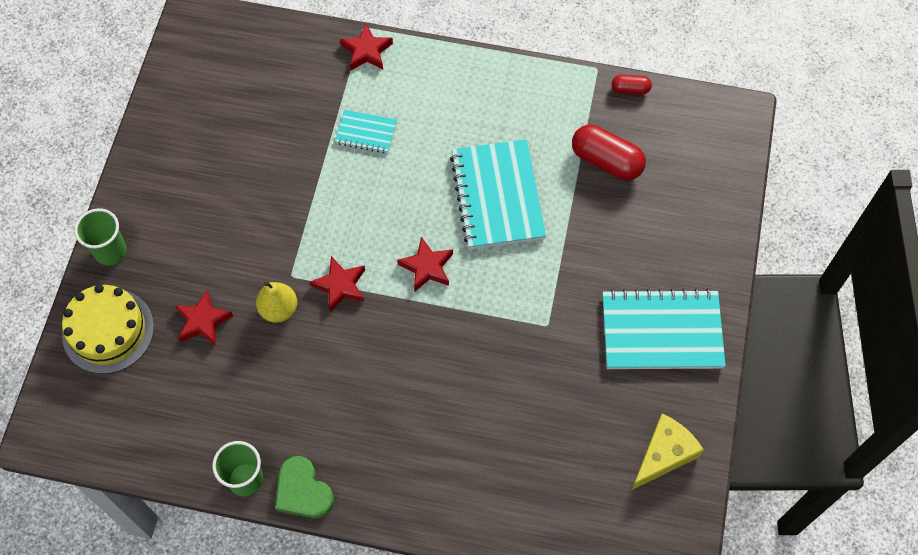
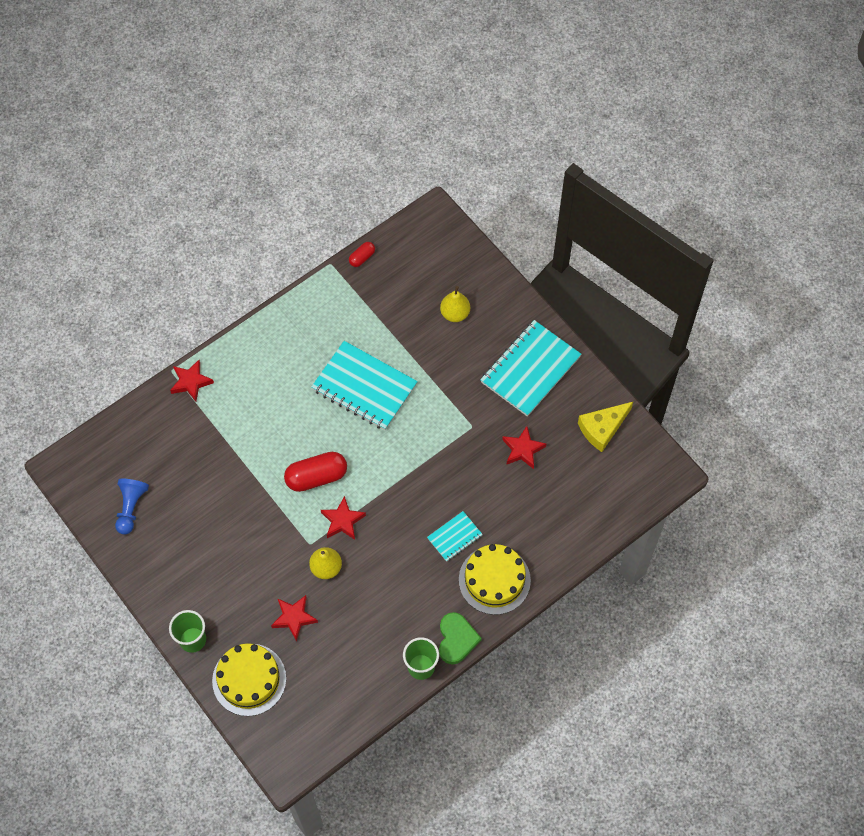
camera: 50 degrees left, 0 degrees up
(200, 101) = (131, 508): none -> blue pawn
(303, 491) = (456, 639): green heart -> green heart turned 90 degrees counterclockwise
(366, 132) = (250, 427): turquoise notebook -> turquoise notebook (454, 537)
(399, 478) = (494, 580): none -> yellow cake
(427, 267) = (375, 463): red star -> red star (522, 449)
(606, 161) = (397, 310): red capsule -> red capsule (316, 477)
(653, 215) = (455, 313): none -> yellow pear
(664, 454) = (602, 428): yellow cheese -> yellow cheese turned 120 degrees counterclockwise

